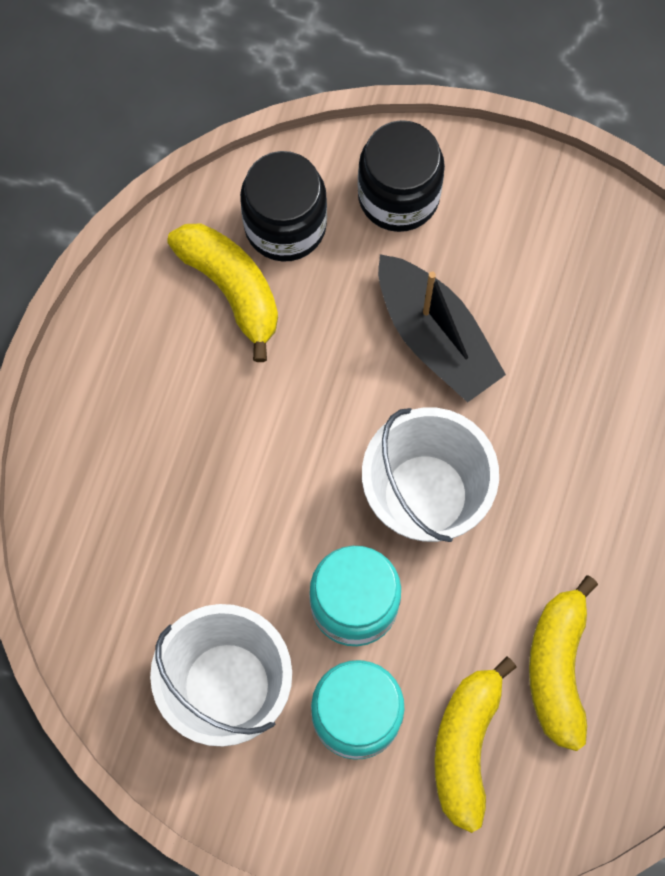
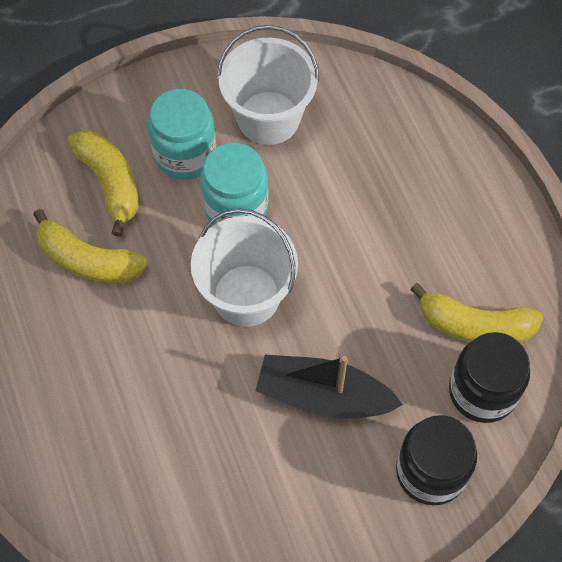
camera: 140 degrees right, 10 degrees down
(557, 668) = (88, 260): yellow banana -> yellow banana turned 150 degrees clockwise

